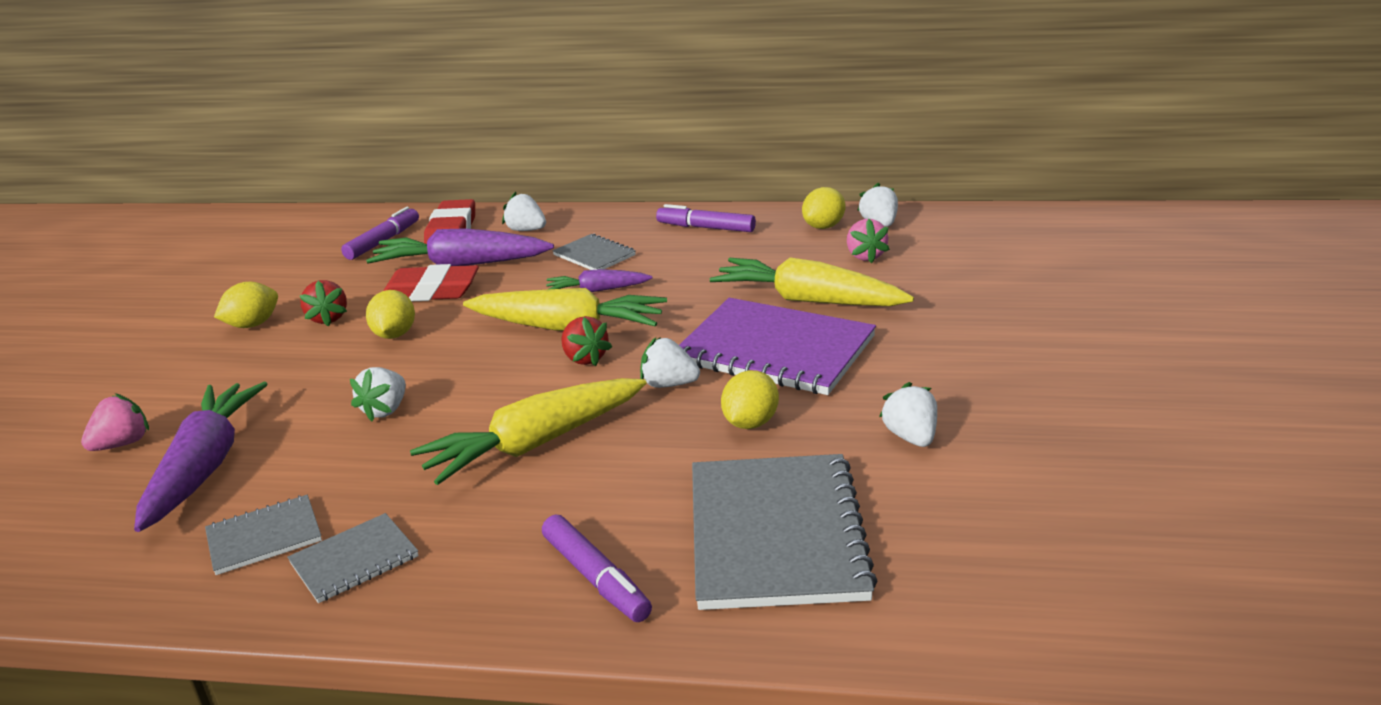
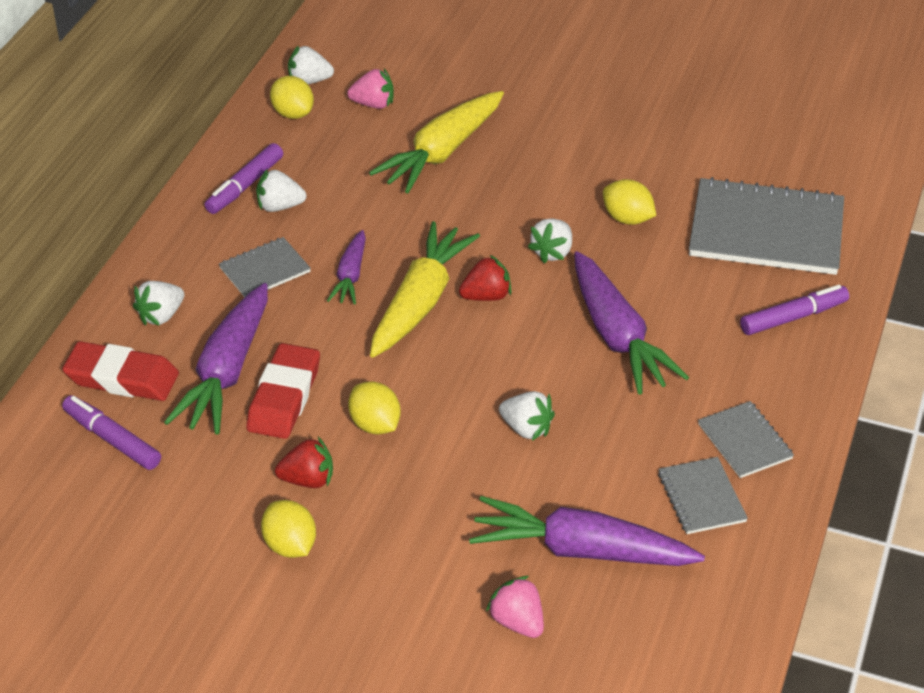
camera: 80 degrees left, 15 degrees up
(394, 335) = (375, 425): yellow lemon -> yellow lemon turned 45 degrees clockwise
(535, 444) = (617, 336): yellow carrot -> purple carrot
(775, 350) = (521, 187): purple notebook -> none
(911, 437) = (672, 149): white strawberry -> white strawberry (279, 206)

